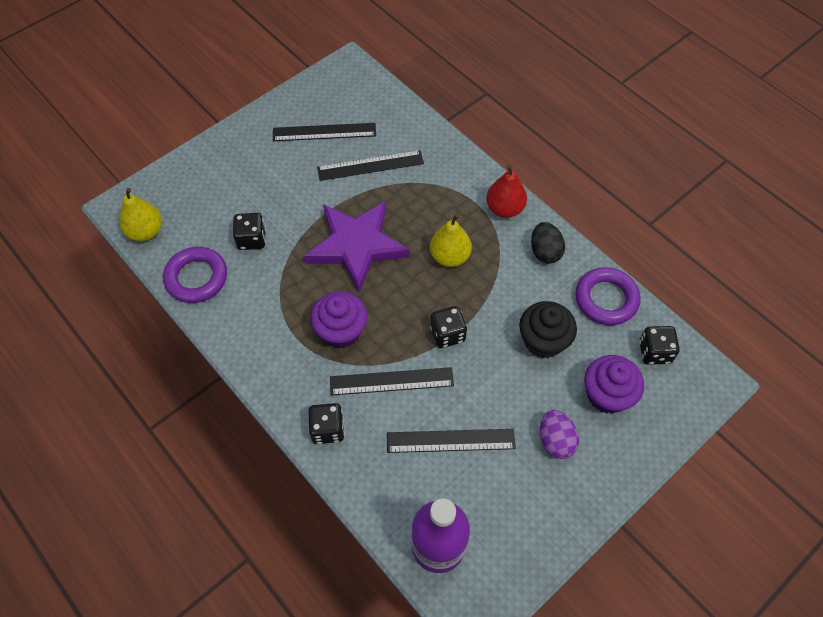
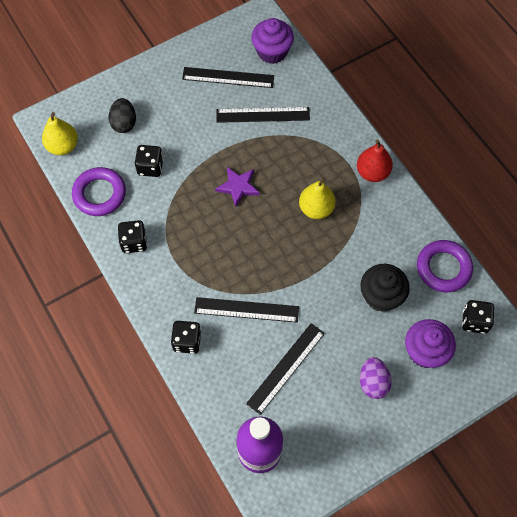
camera: 10 degrees right, 5 degrees up
(341, 331) = (212, 260): purple cupcake -> purple cupcake (272, 52)
(357, 246) = (238, 187): purple star -> purple star, size x0.50
(447, 334) = (301, 277): black dice -> black dice (134, 242)
(450, 441) = (286, 368): black ruler -> black ruler turned 60 degrees counterclockwise
(545, 252) = (399, 217): black egg -> black egg (124, 123)

